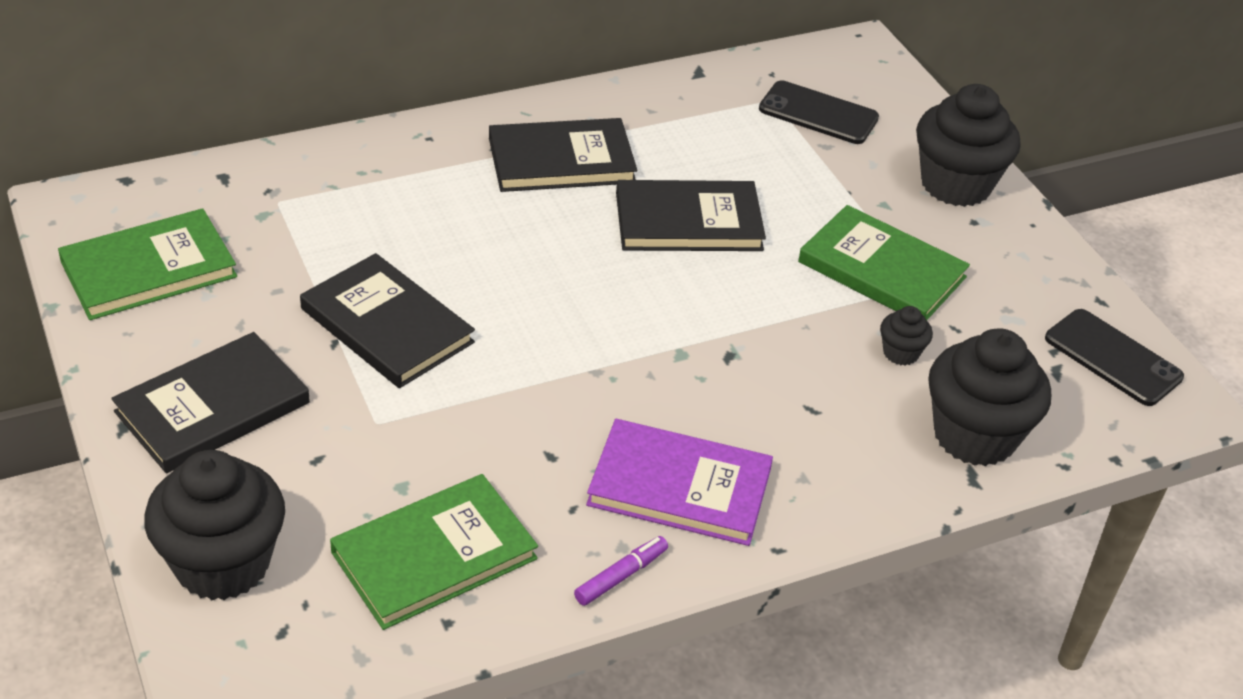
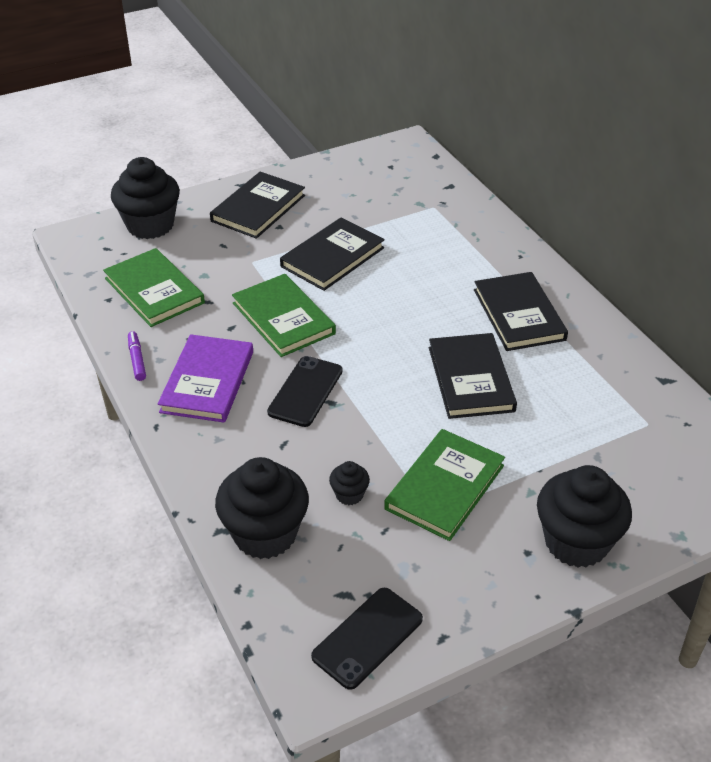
camera: 90 degrees right, 0 degrees up
(149, 269) = (362, 174): green book -> green book (283, 318)
(213, 407) = (258, 208): black book -> black book turned 75 degrees clockwise
(621, 576) = (137, 360): purple marker -> purple marker turned 150 degrees counterclockwise
(818, 113) = (641, 452): black phone -> black phone (305, 391)

